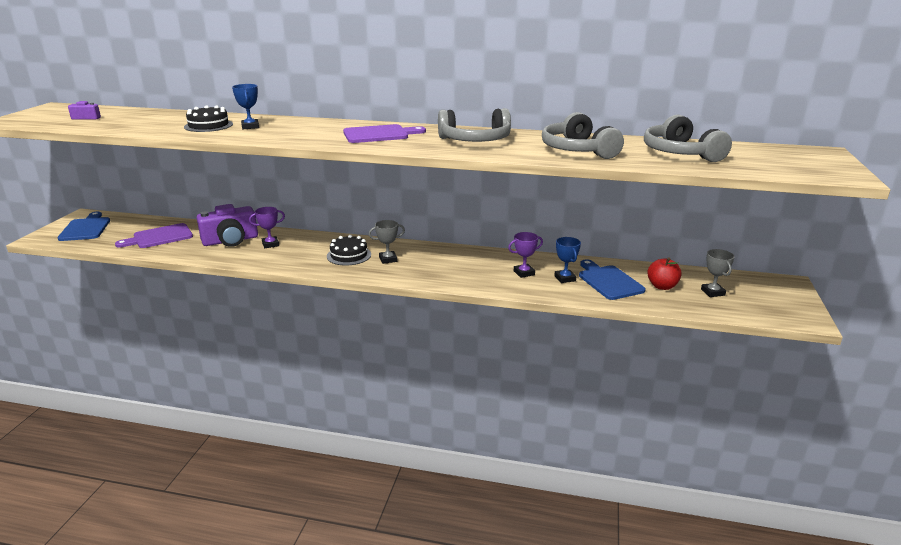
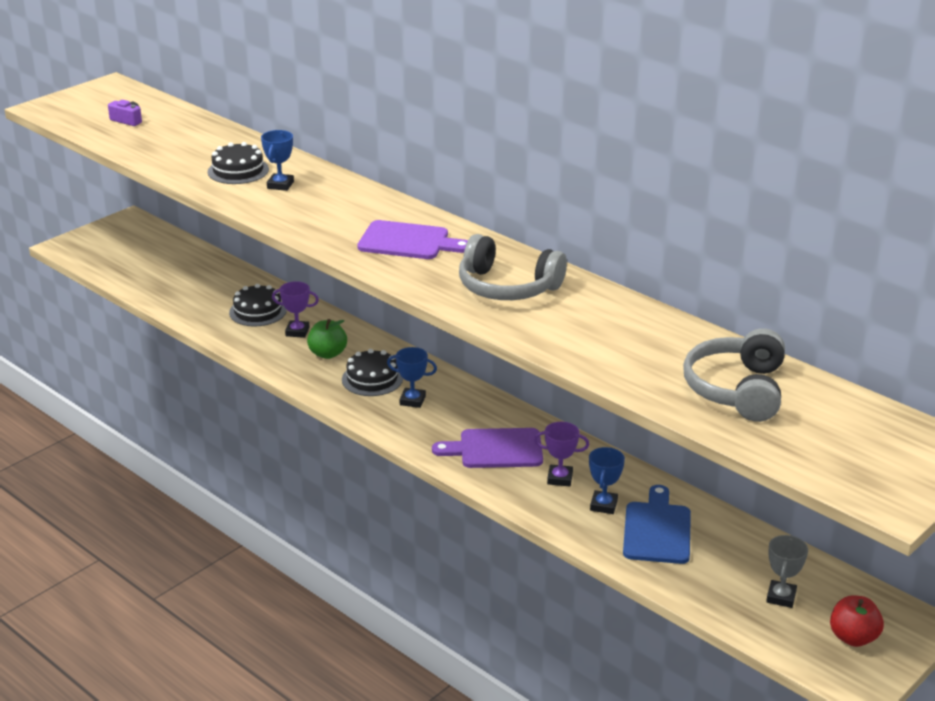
camera: 30 degrees right, 5 degrees up
(86, 228) = (119, 243): blue cutting board -> none
(159, 237) = (186, 281): purple cutting board -> purple cutting board (496, 449)
(230, 240) = (258, 311): purple camera -> black cake
(304, 250) = (328, 354): none -> green apple
(388, 259) = (412, 400): grey trophy -> blue trophy
(578, 150) = (609, 344): grey headphones -> none
(662, 286) = (721, 563): red apple -> red apple (853, 637)

